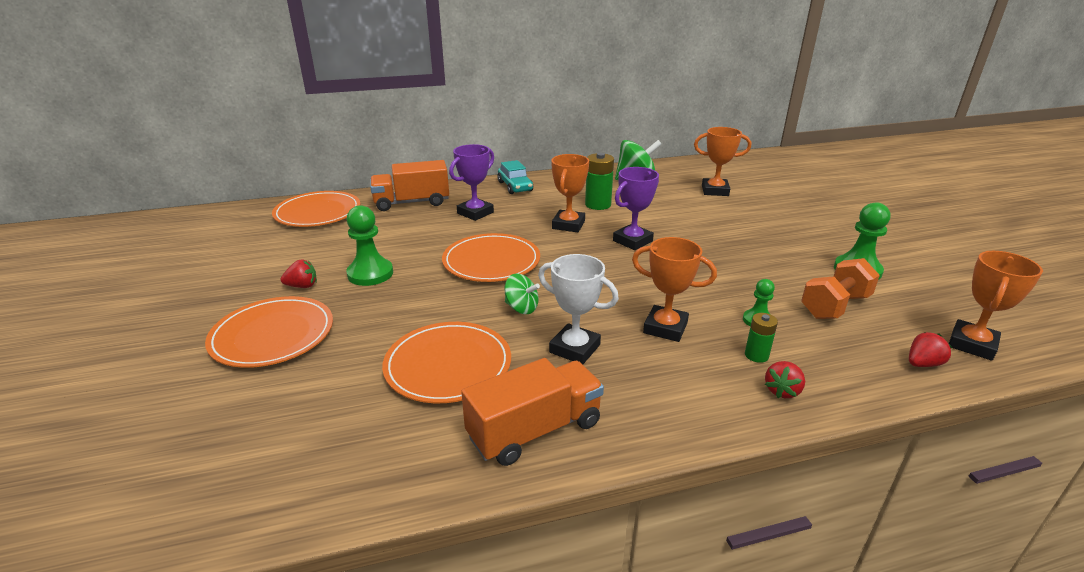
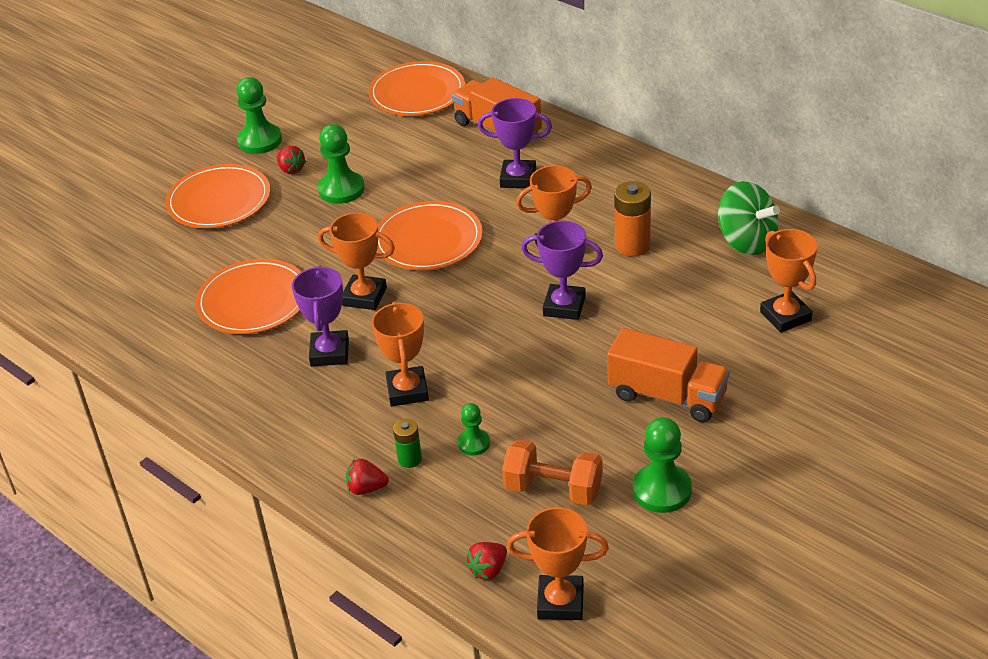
camera: 60 degrees right, 10 degrees up
(234, 287) = (260, 141): none -> green pawn
(515, 186) = (615, 168): turquoise car -> none
(521, 308) = (364, 297): green spinning top -> orange trophy
(535, 430) = (215, 377): orange truck -> orange truck (667, 396)
(575, 348) = (330, 353): white trophy -> purple trophy
(598, 205) = (632, 245): green battery -> orange battery
(922, 364) = (488, 570): red strawberry -> red strawberry turned 105 degrees clockwise

